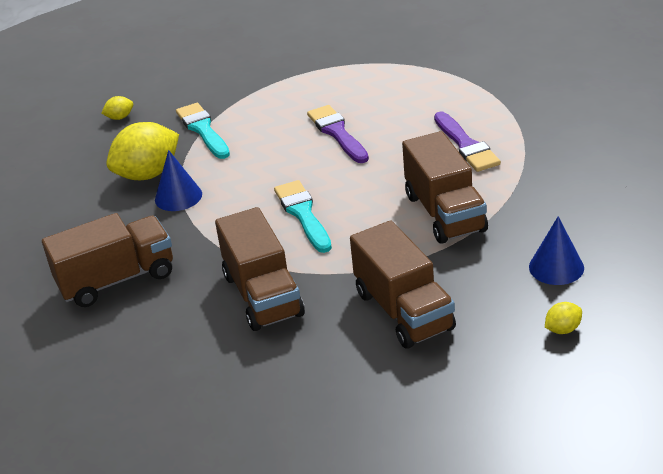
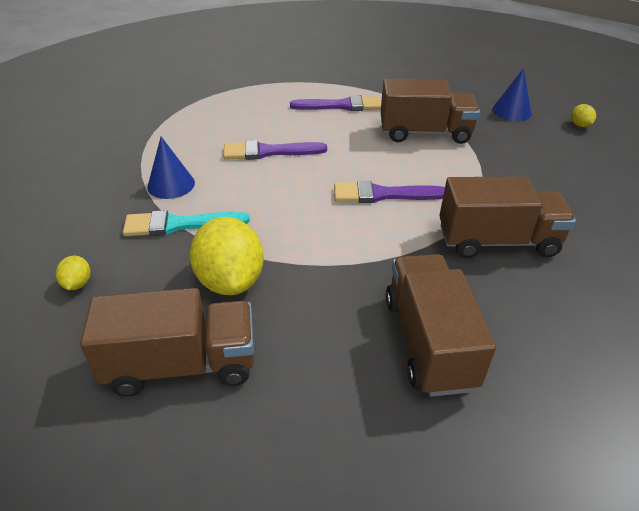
camera: 75 degrees left, 5 degrees up
(178, 196) = (295, 265): blue cone -> blue cone (171, 184)
(303, 214) = (383, 194): turquoise brush -> purple brush
(403, 311) = (543, 176): brown truck -> brown truck (182, 365)

